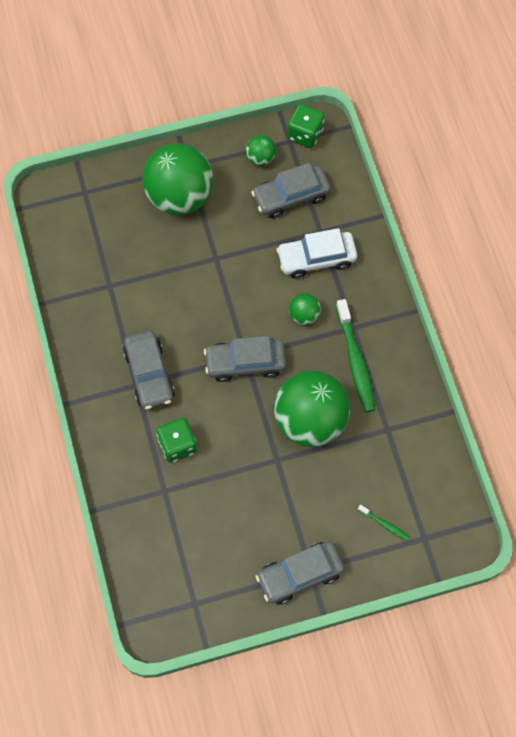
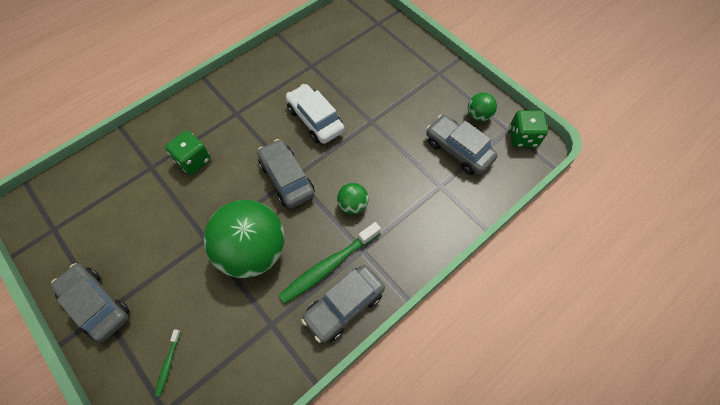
camera: 65 degrees right, 5 degrees down
(149, 374) = (248, 118): grey car -> grey car (344, 306)
(179, 196) = (410, 77): green ball -> none
(316, 259) = (412, 193): white car -> white car (315, 120)

